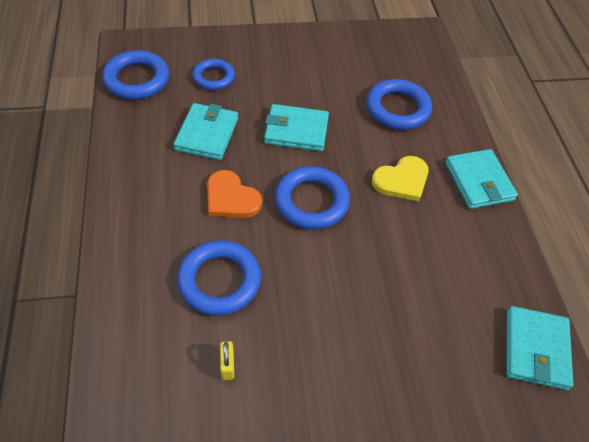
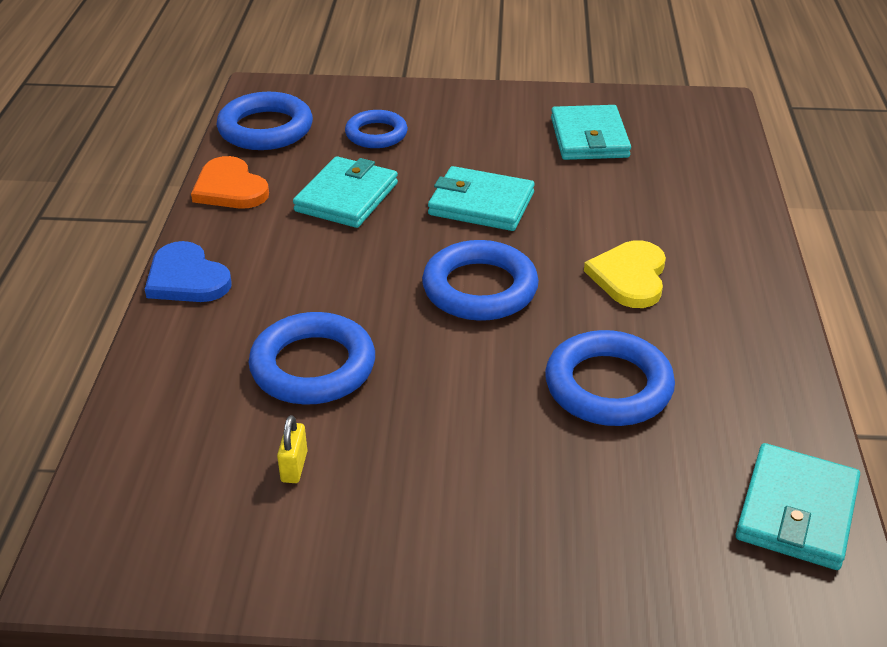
camera: 15 degrees right, 15 degrees down
(115, 217) = (186, 278): none -> blue heart
(231, 198) = (359, 273): orange heart -> orange heart (230, 188)
(397, 108) = (647, 191): blue ring -> blue ring (608, 386)
(402, 180) = (629, 277): yellow heart -> yellow heart turned 120 degrees clockwise
(479, 181) = (756, 290): turquoise wallet -> turquoise wallet (589, 138)

